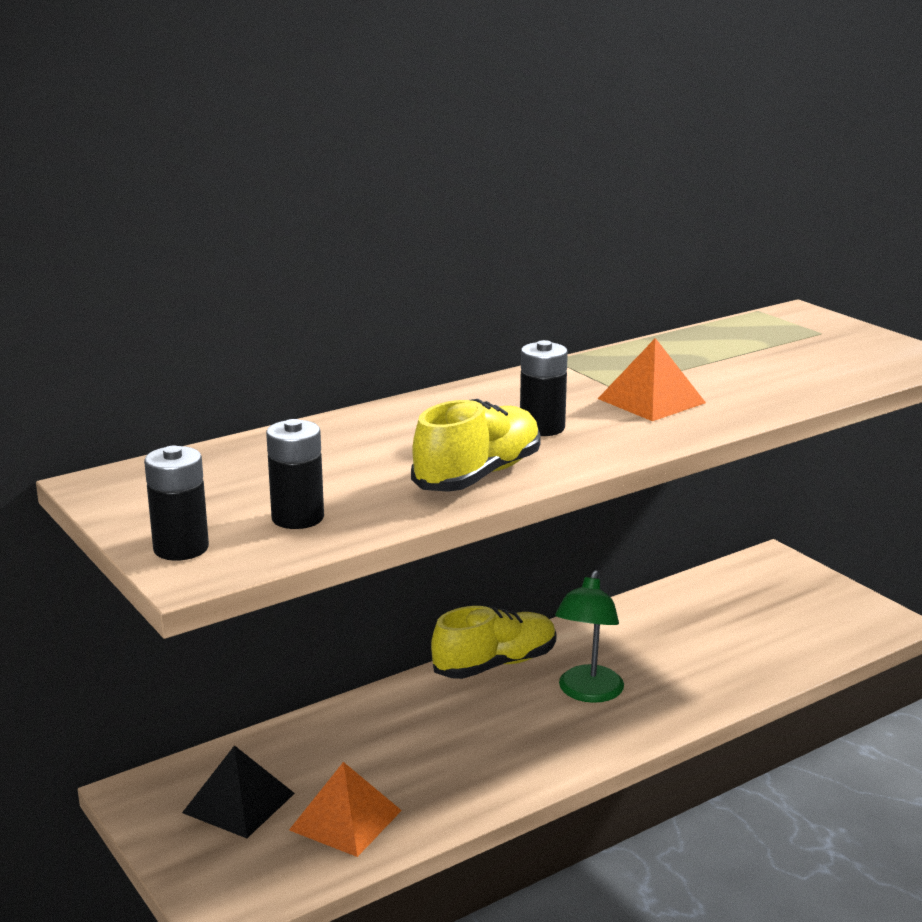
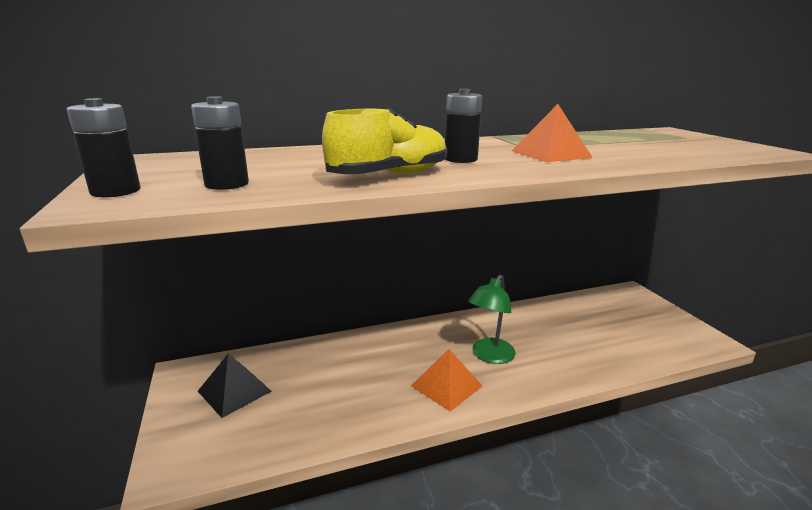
camera: 15 degrees right, 0 degrees up
(345, 820) = (290, 417): orange pyramid -> orange pyramid (446, 385)
(495, 664) = (437, 328): yellow shoe -> none

